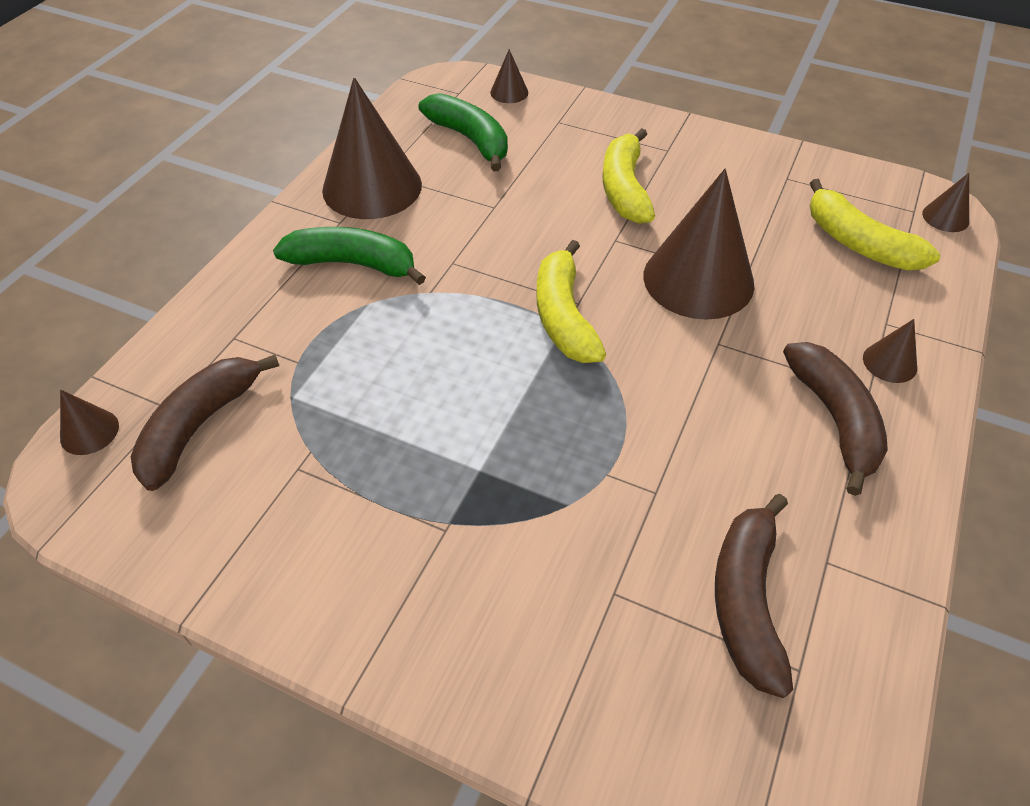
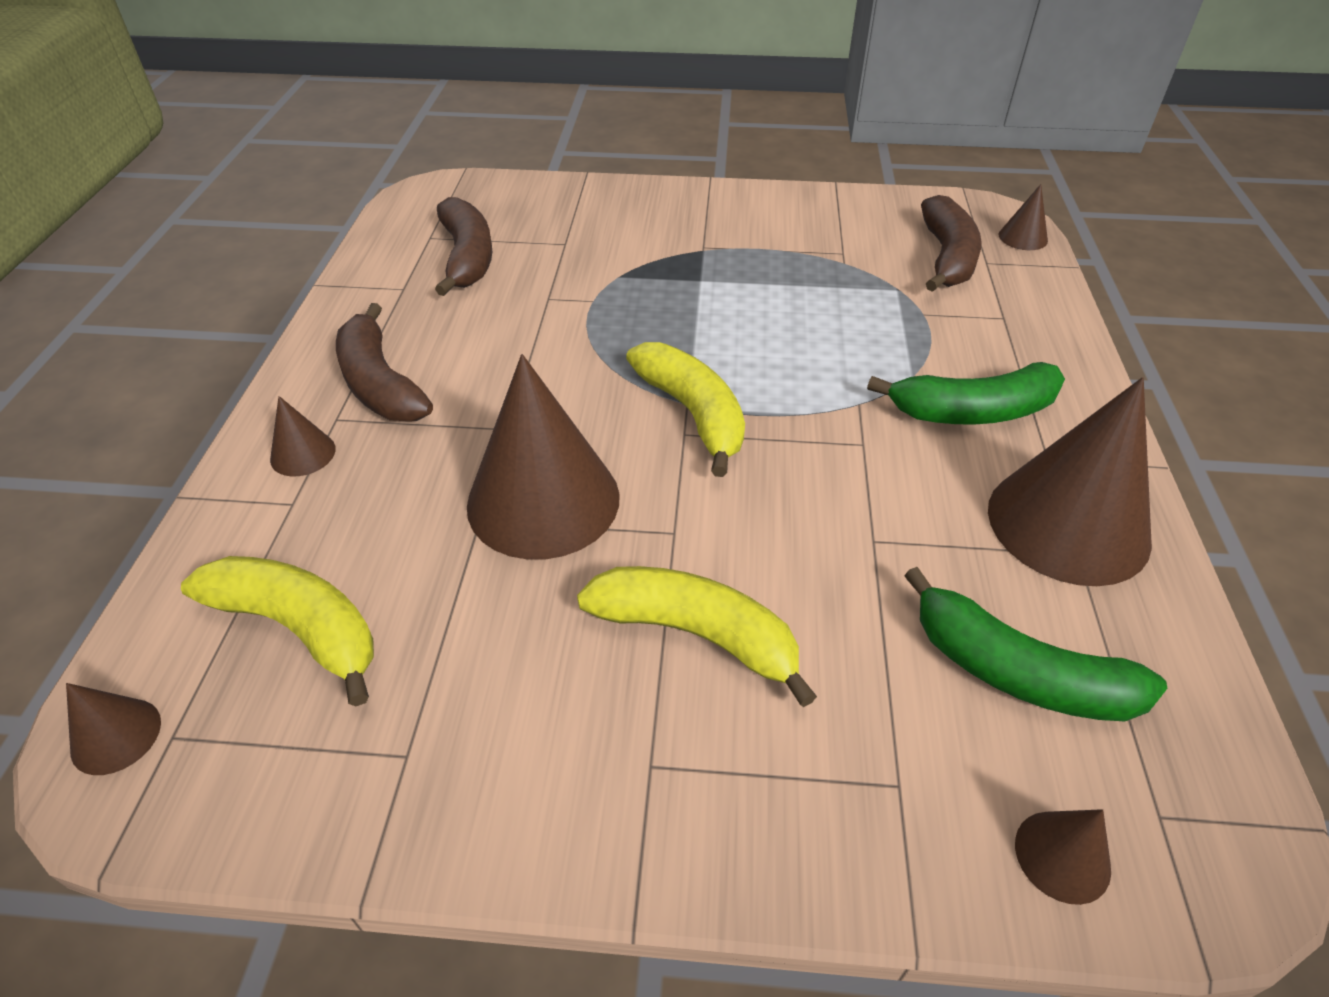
camera: 160 degrees right, 5 degrees down
(624, 189) = (696, 634): yellow banana -> yellow banana turned 45 degrees counterclockwise

